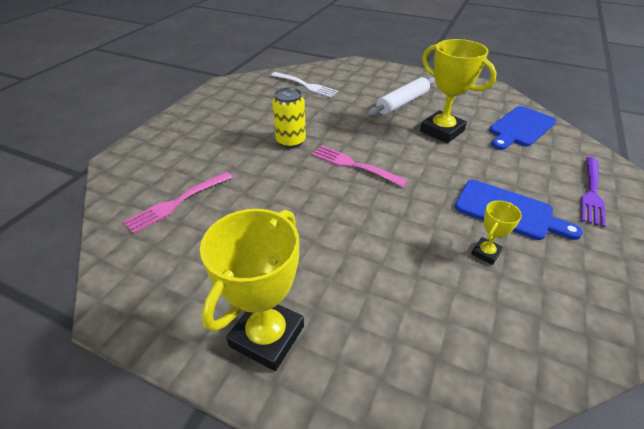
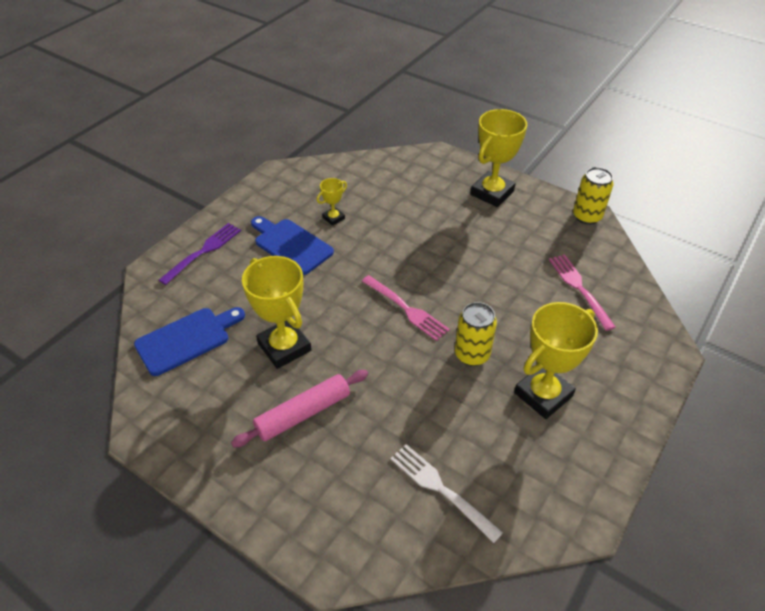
camera: 170 degrees left, 5 degrees up
(122, 307) = (587, 216): none -> yellow can
(177, 202) = (579, 288): pink fork -> pink fork turned 75 degrees counterclockwise
(236, 126) = (543, 394): none -> yellow trophy
(402, 103) = (303, 413): white rolling pin -> pink rolling pin

